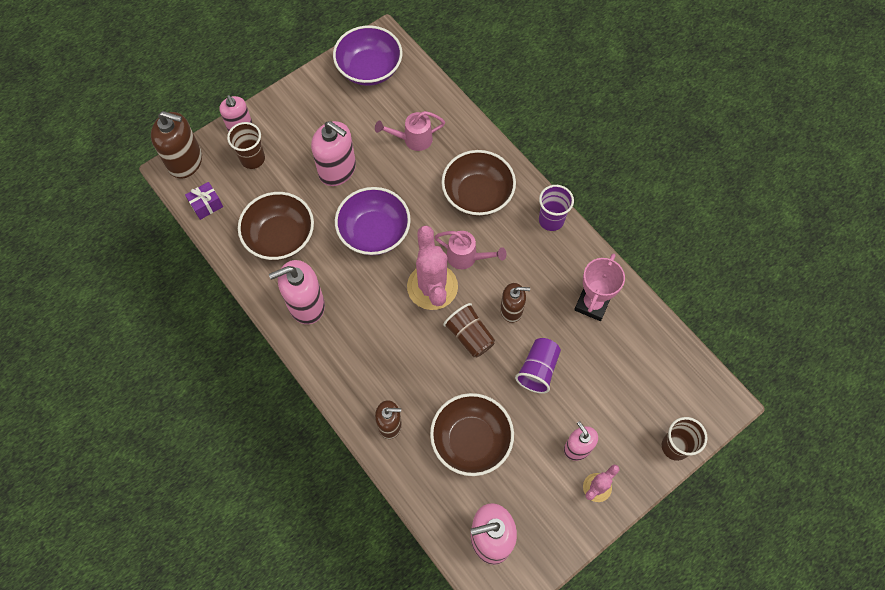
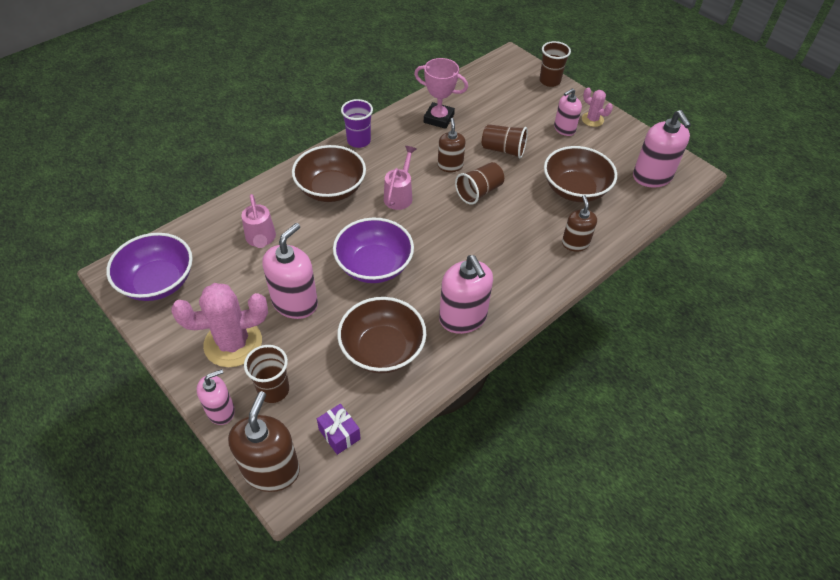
camera: 95 degrees left, 15 degrees down
(432, 287) = (432, 218): pink cactus -> pink cactus (233, 343)
(538, 370) = (503, 150): purple cup -> brown cup

